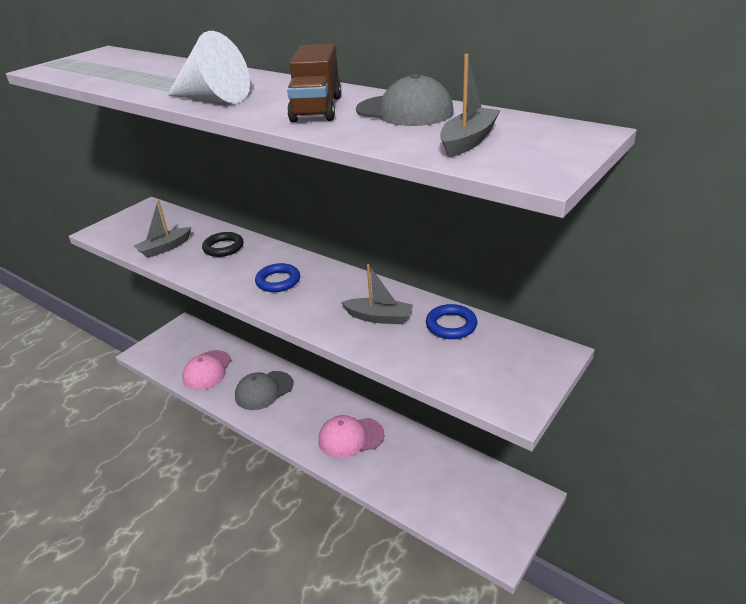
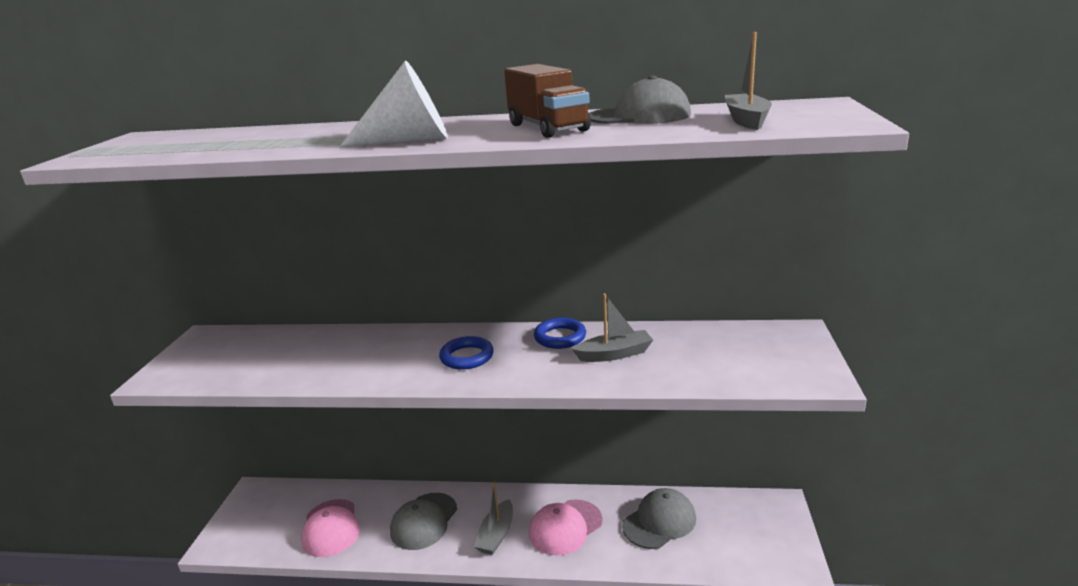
camera: 30 degrees left, 10 degrees down
(165, 248) = (280, 368): grey boat -> grey boat (496, 535)
(223, 247) = (360, 346): black ring -> none
(422, 465) = (659, 522): none -> grey cap
(451, 325) = (688, 339): blue ring -> blue ring (560, 337)

